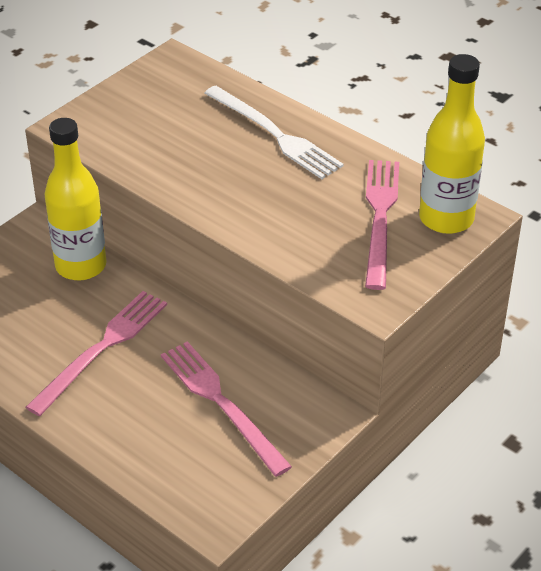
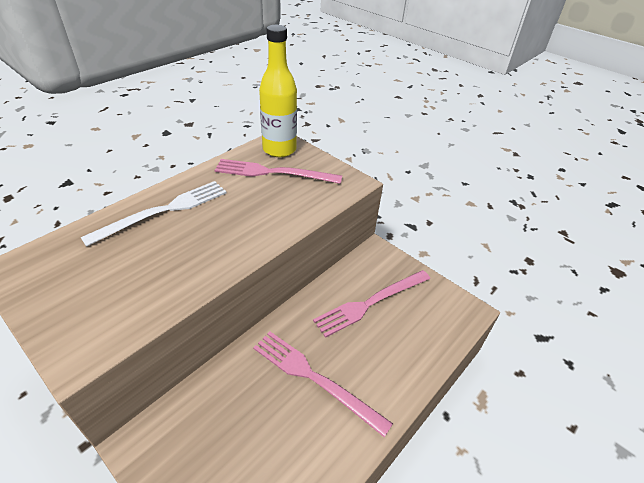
camera: 90 degrees left, 0 degrees up
(81, 266) = (208, 398): yellow bottle -> none

